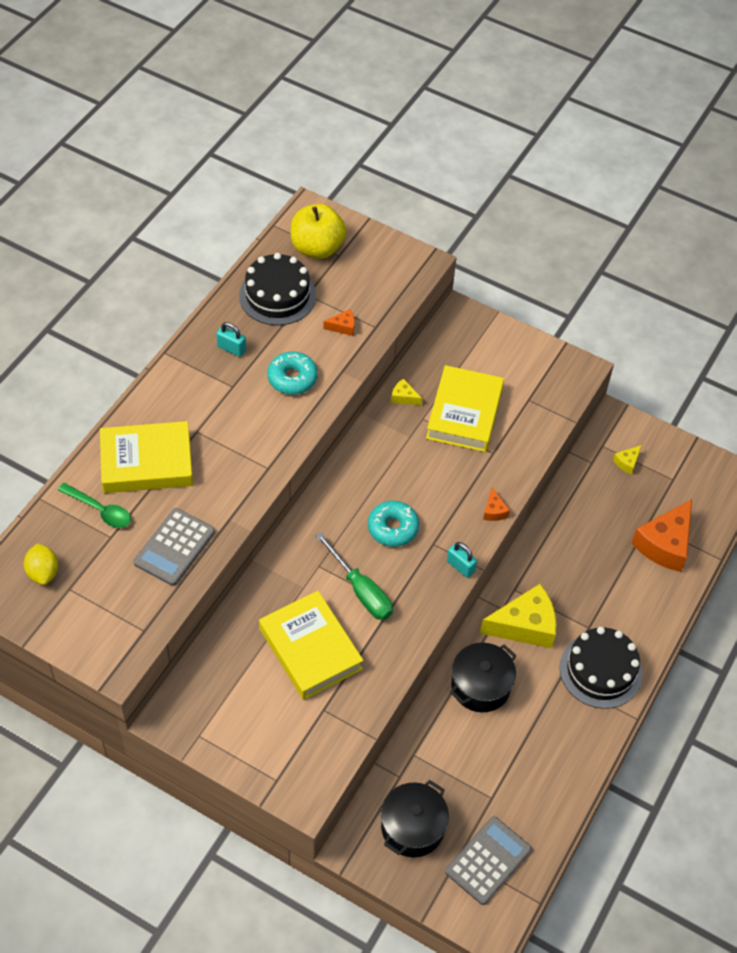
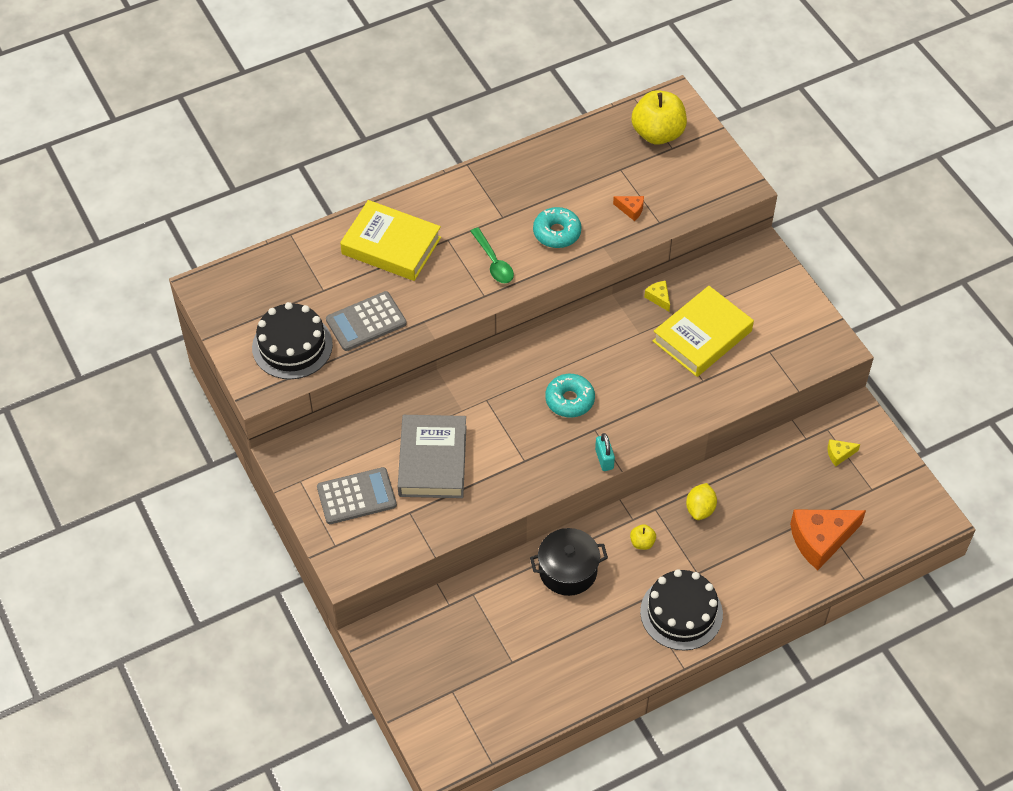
camera: 35 degrees right, 0 degrees up
(43, 572) = (254, 292): yellow lemon -> yellow lemon (700, 509)
(100, 510) = (329, 266): green spoon -> green spoon (493, 262)
(231, 348) = (524, 186): turquoise padlock -> none
(277, 295) = (594, 159): black cake -> black cake (292, 346)
(310, 649) = (433, 461): yellow book -> grey book
(361, 590) = (506, 436): green screwdriver -> none
(412, 827) = (431, 648): black pot -> none
(488, 860) = (473, 707): grey calculator -> grey calculator (356, 496)
(494, 511) = (667, 428): orange cheese -> none
(525, 625) = (642, 542): yellow cheese -> yellow apple

